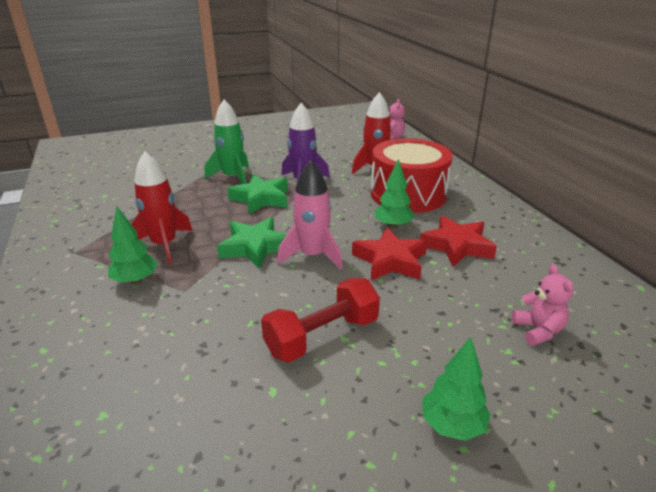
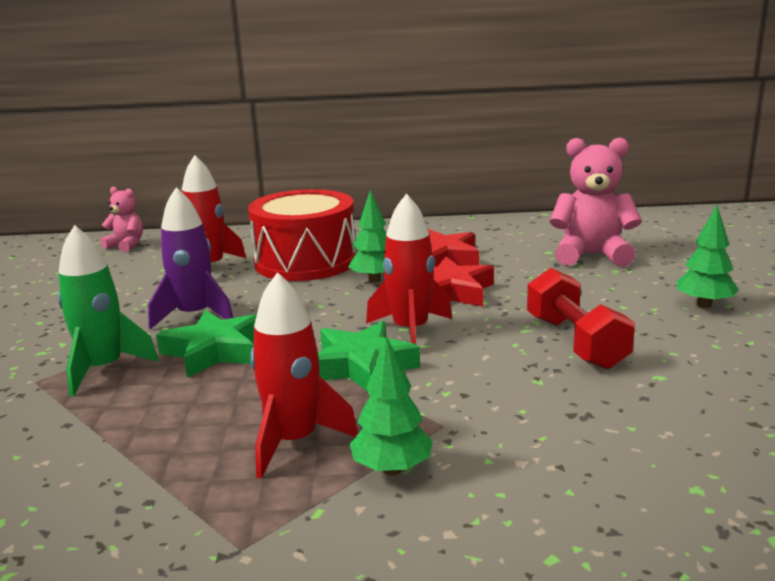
camera: 70 degrees left, 10 degrees down
(312, 256) = (410, 331): pink rocket -> red rocket
(538, 330) = (591, 255): pink teddy bear -> pink teddy bear, size x1.79

